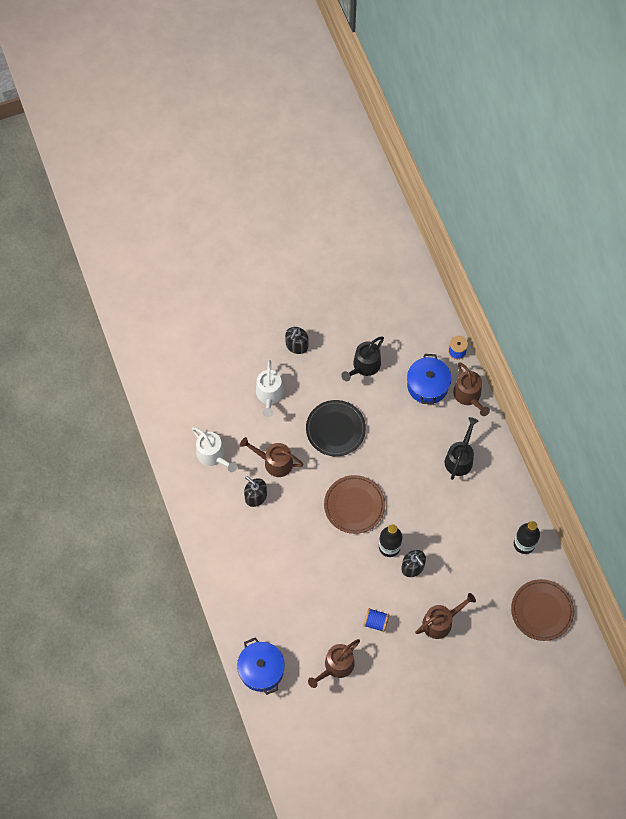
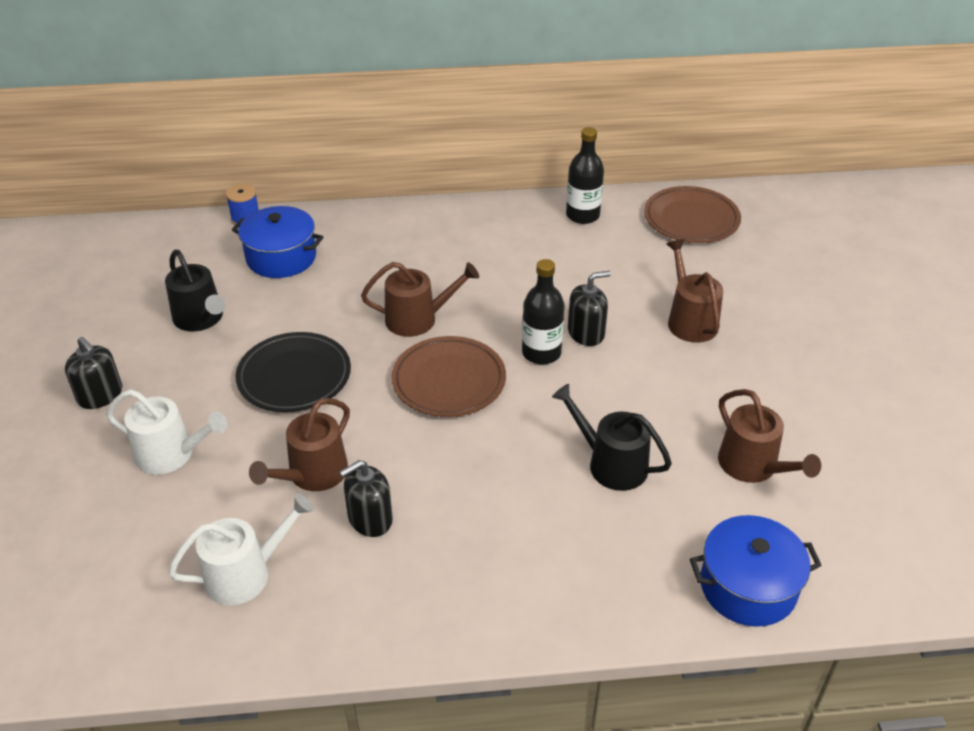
camera: 75 degrees left, 25 degrees down
(376, 622) = (675, 396): blue spool -> none
(460, 458) = (421, 249): black watering can -> black watering can (611, 464)
(468, 395) = (324, 221): brown watering can -> brown watering can (417, 319)

